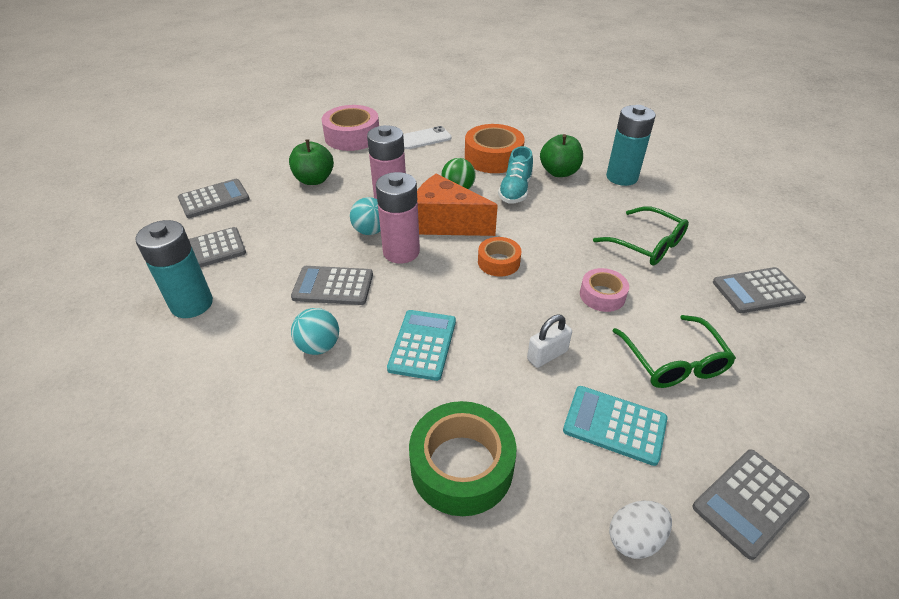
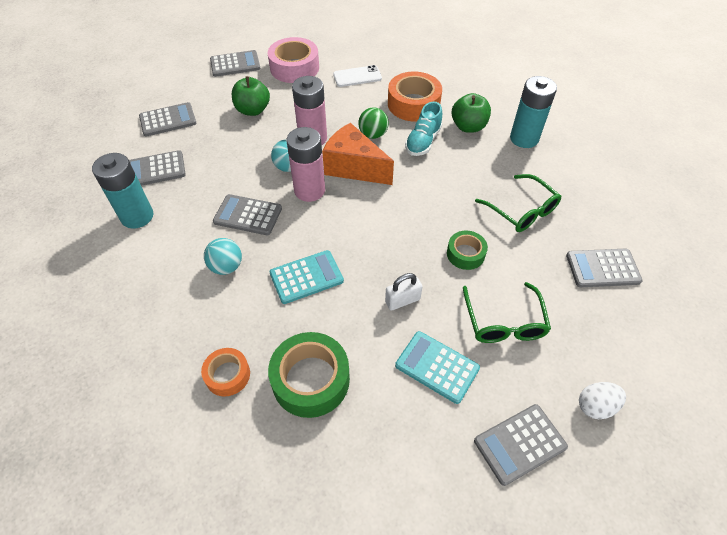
camera: 10 degrees right, 10 degrees up
(284, 139) = (235, 64): none -> grey calculator
(423, 345) = (306, 277): turquoise calculator -> turquoise calculator turned 45 degrees clockwise
(498, 262) = (388, 211): orange tape -> orange tape (227, 375)
(602, 295) = (465, 254): pink tape -> green tape
(634, 538) = (422, 455): white egg -> white egg (595, 406)

